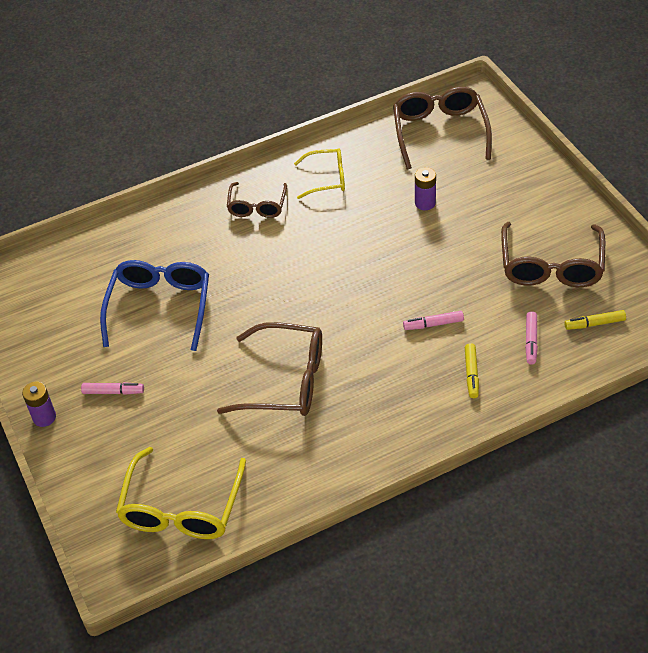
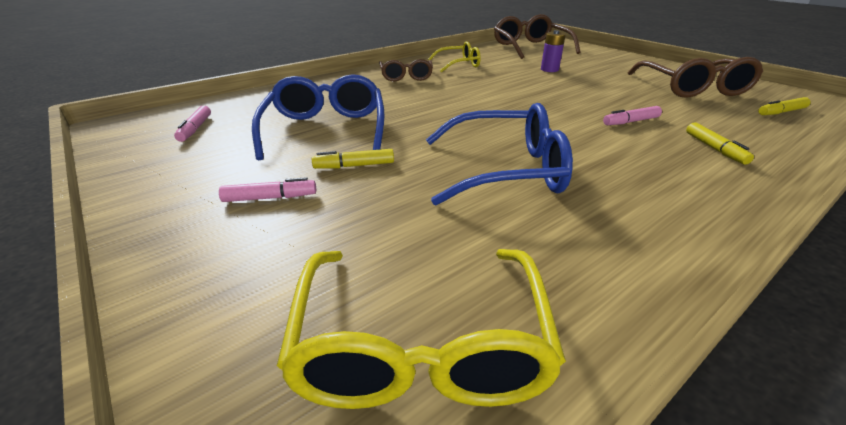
camera: 15 degrees left, 15 degrees down
(44, 417) = (152, 234): purple battery -> none
(175, 362) = (354, 166): none -> yellow marker
(285, 381) = (505, 170): brown glasses -> blue glasses
(531, 341) = (740, 125): pink marker -> pink marker (195, 129)

